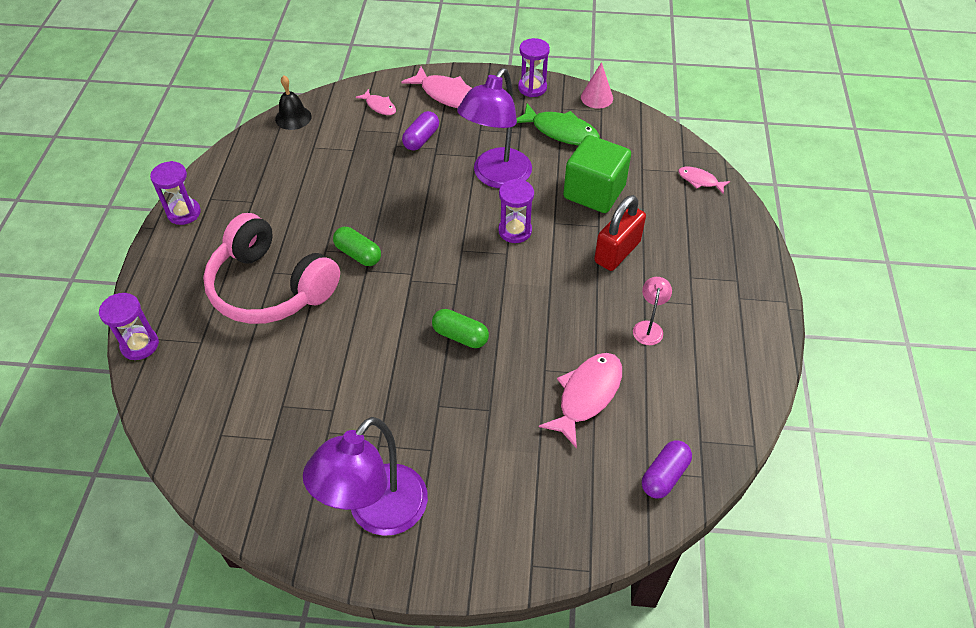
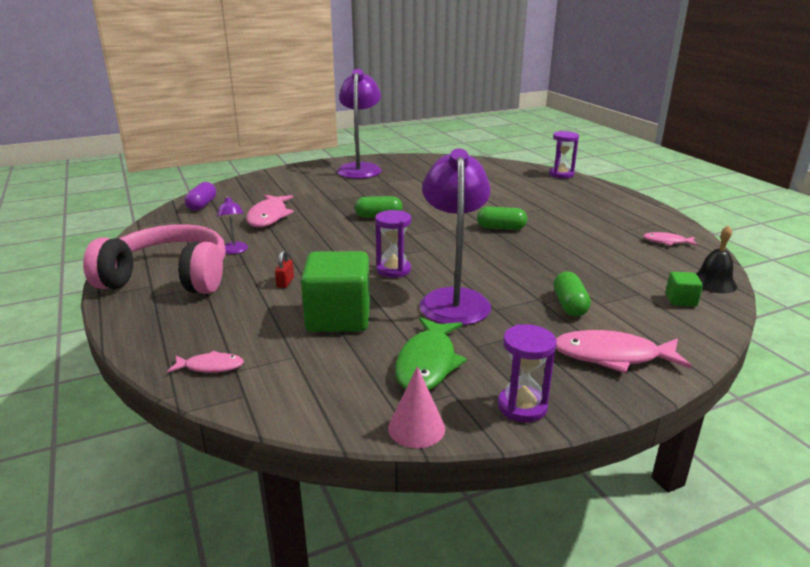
camera: 150 degrees right, 25 degrees down
(184, 213) = (654, 213): purple hourglass -> none
(270, 287) = (532, 203): pink headphones -> pink headphones (169, 278)
(342, 113) = (681, 300): none -> green cube
(379, 106) = (660, 318): pink fish -> pink fish (667, 242)
(421, 139) = (569, 305): purple capsule -> green capsule
(560, 131) = (427, 363): green fish -> green fish turned 75 degrees counterclockwise
(617, 252) = (285, 282): red padlock -> red padlock, size x0.45
(648, 327) = (235, 251): pink lamp -> purple lamp

